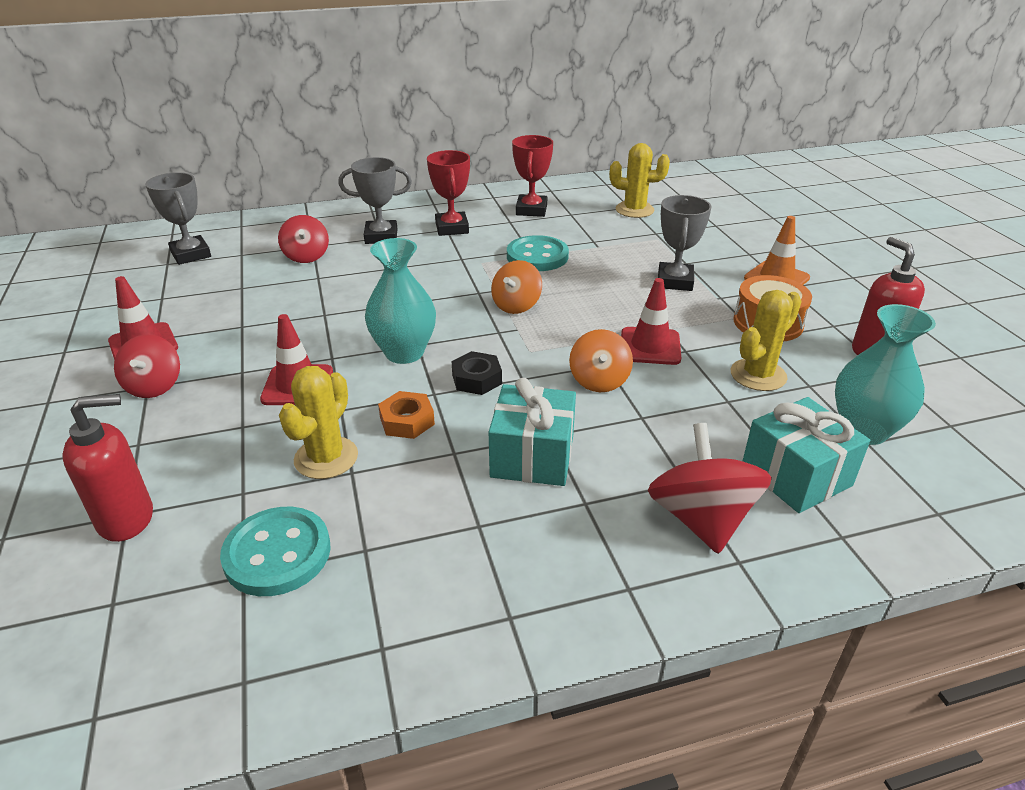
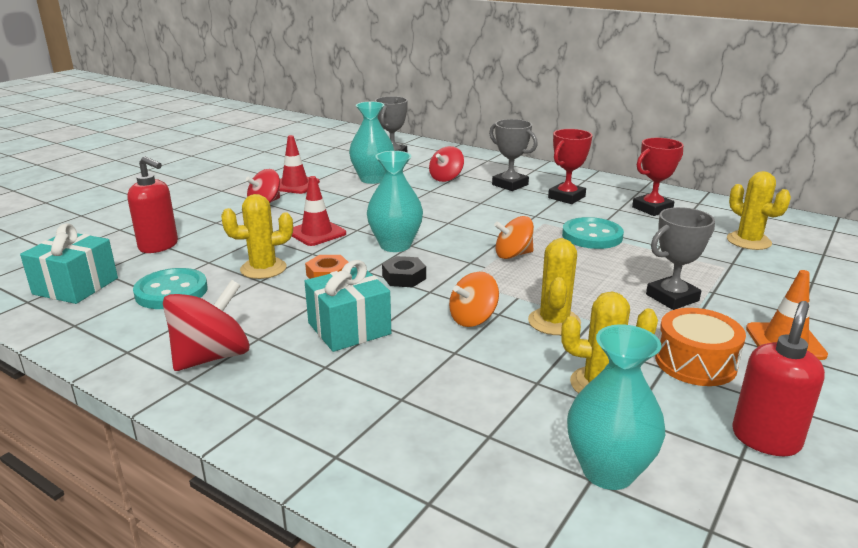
camera: 50 degrees right, 10 degrees down
(228, 293) = (372, 179): none -> turquoise vase
(650, 346) = (554, 322): red traffic cone -> yellow cactus
(701, 519) = (365, 421): red spinning top -> red spinning top (211, 357)
(796, 476) = (481, 451): turquoise gift -> turquoise gift (75, 286)

